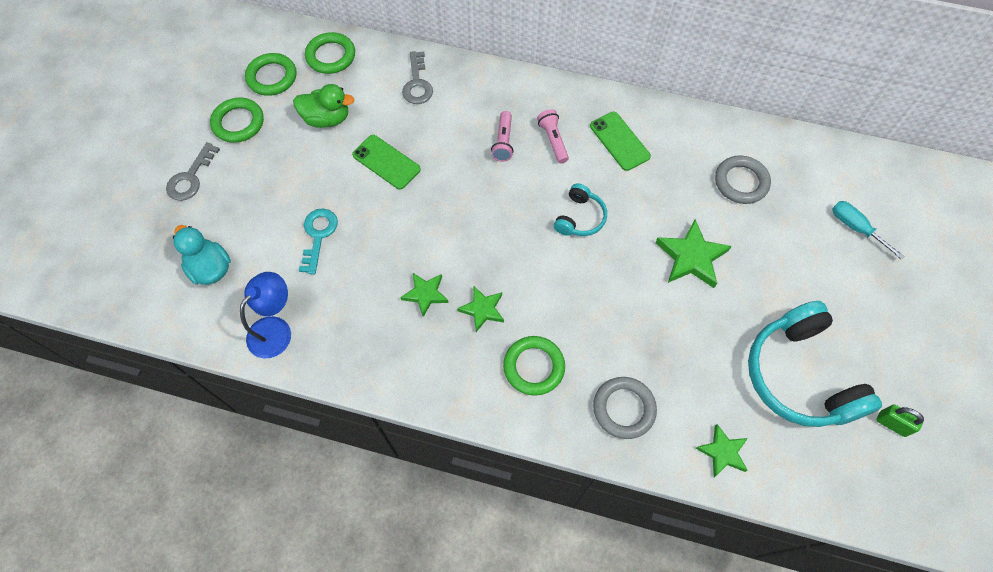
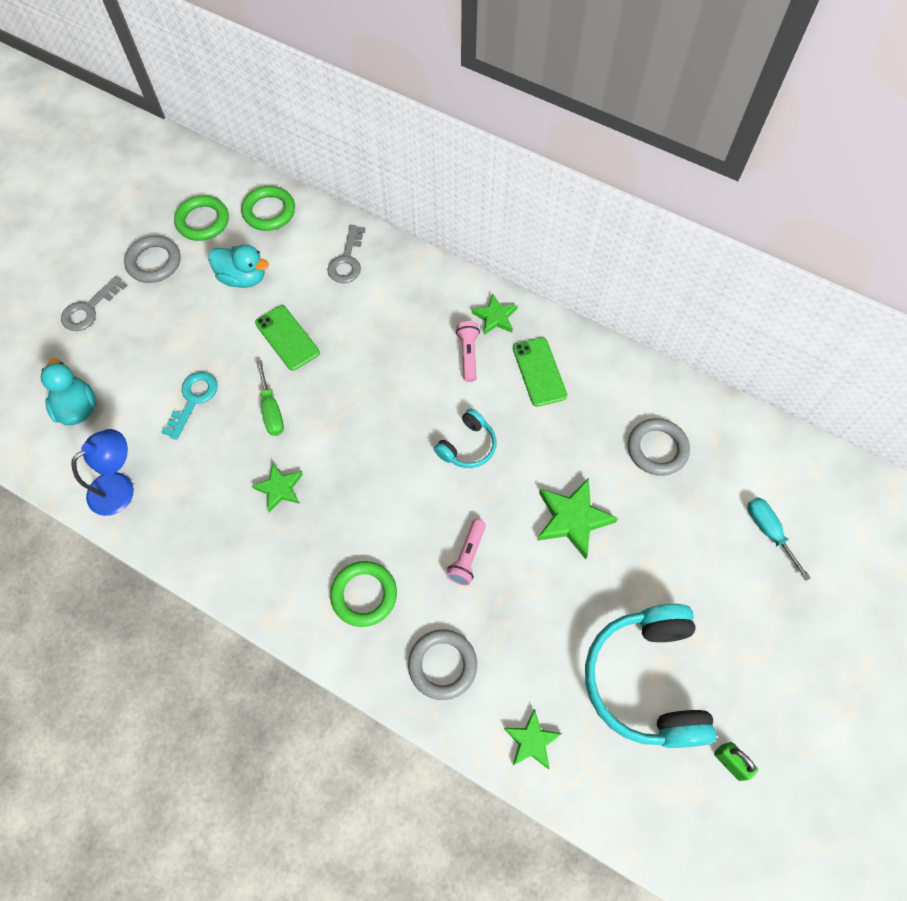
camera: 15 degrees right, 0 degrees up
(238, 123) = (154, 262): green ring -> grey ring
(327, 119) = (243, 278): green duck -> turquoise duck
(394, 228) = (271, 410): none -> green screwdriver
(482, 309) = (332, 520): green star -> green star (495, 317)
(503, 142) = (415, 344): pink flashlight -> pink flashlight (467, 556)

